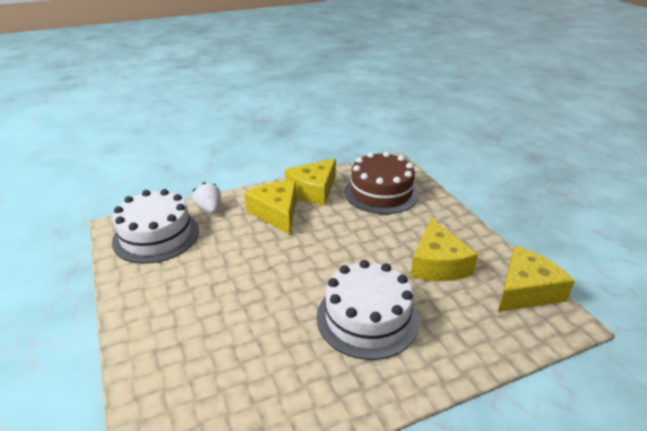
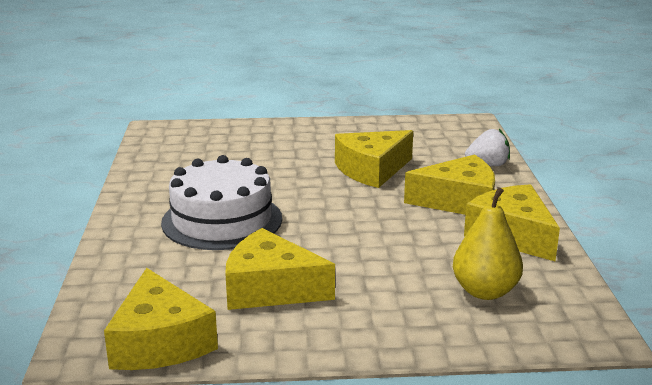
camera: 110 degrees right, 10 degrees down
(156, 236) = (443, 137): white cake -> none
(236, 260) = (372, 170): none -> yellow cheese
(381, 192) = (485, 291): brown cake -> yellow pear

